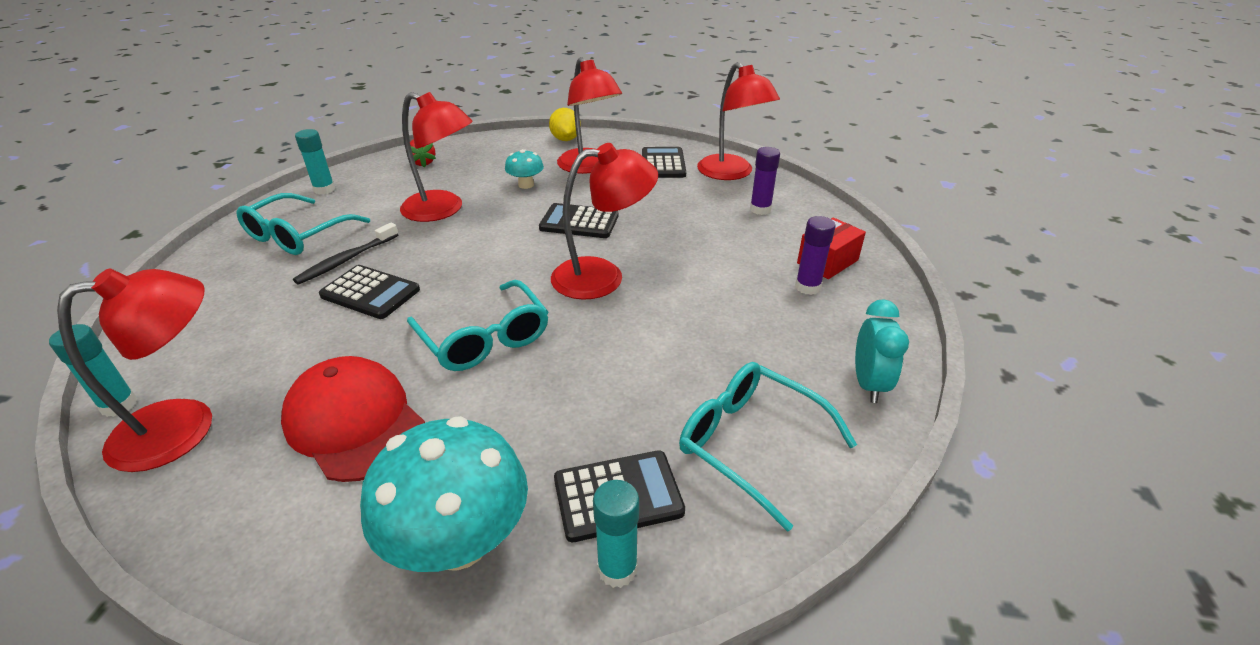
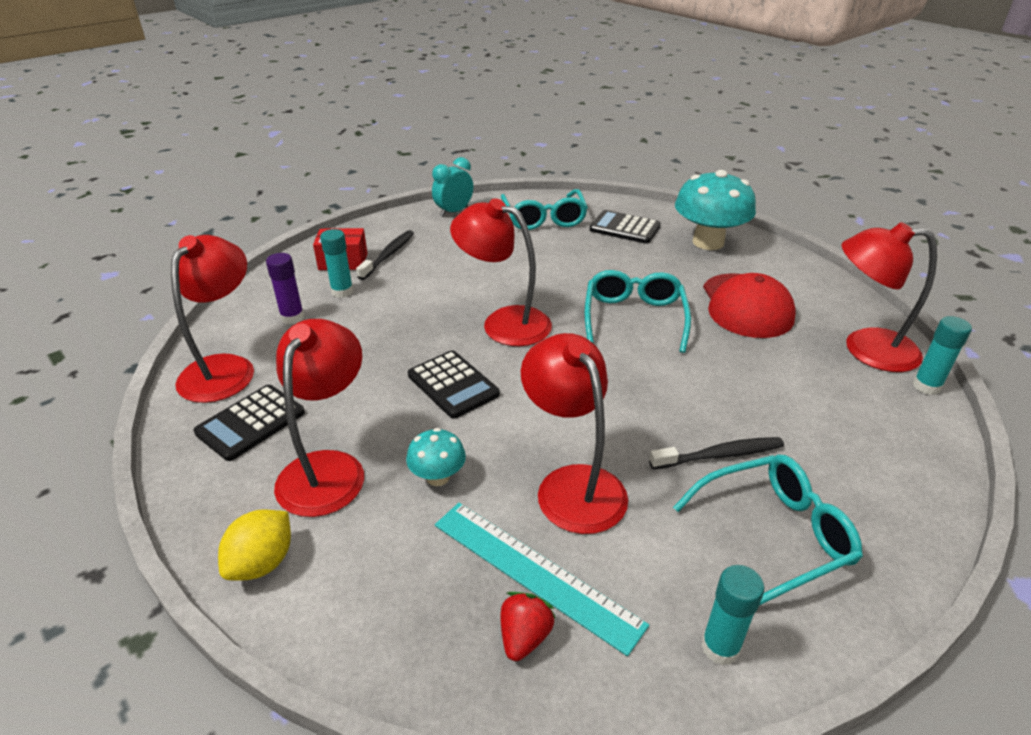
camera: 140 degrees left, 0 degrees up
(370, 293) = (706, 399): black calculator -> none
(435, 177) = (535, 572): none -> turquoise ruler
(617, 569) = (646, 213): turquoise glue stick -> turquoise glue stick (342, 291)
(807, 287) = (388, 255): purple glue stick -> black toothbrush

